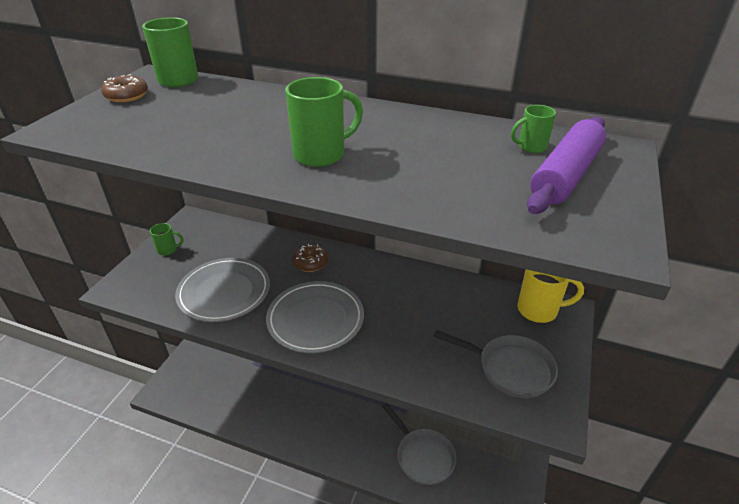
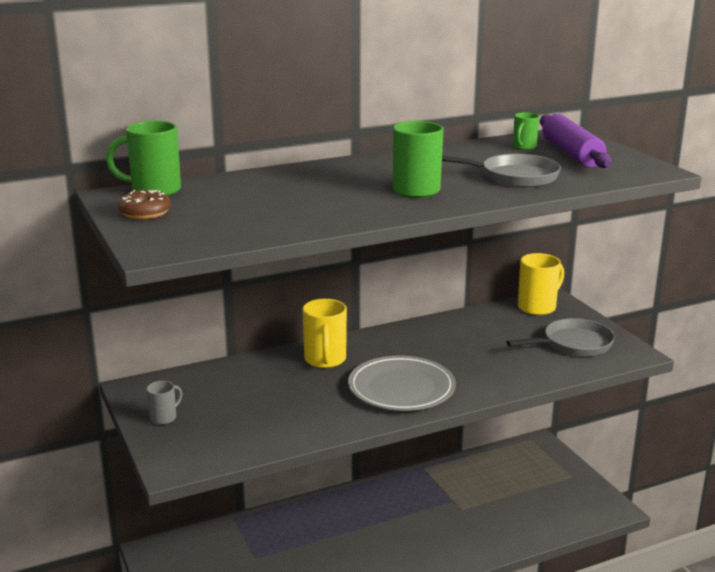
camera: 45 degrees left, 15 degrees down
(168, 250) = (164, 418): green mug -> grey mug
(224, 292) = (290, 413): grey plate -> none
(310, 263) = (325, 360): brown donut -> yellow mug
(422, 456) = (505, 518): grey pan -> grey pan (514, 177)

